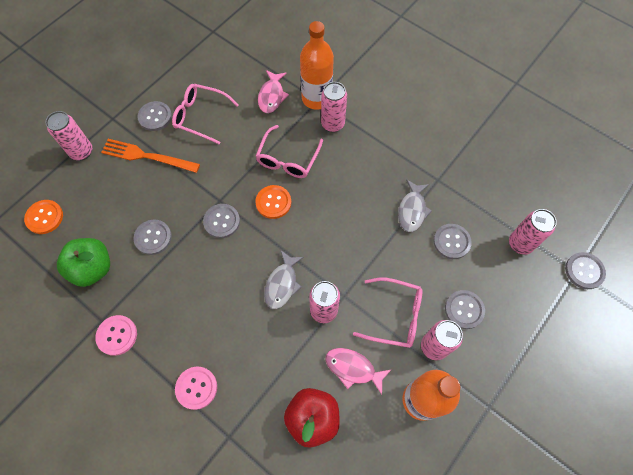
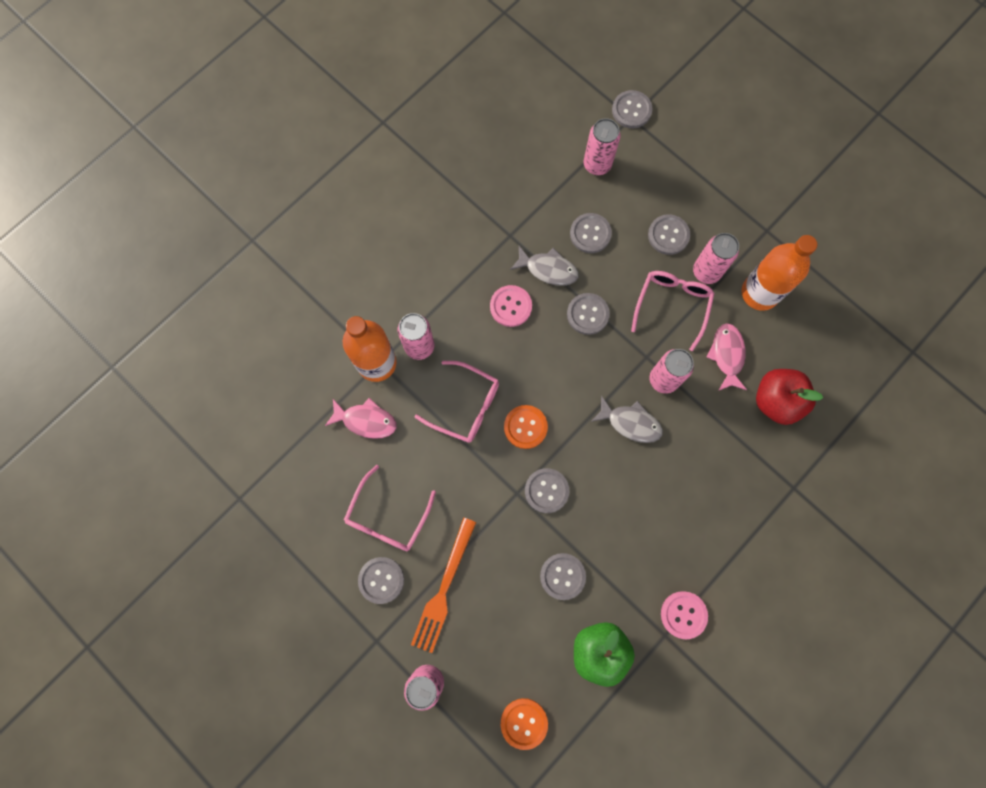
camera: 85 degrees left, 10 degrees up
(196, 388) = (744, 521): pink button -> pink button (510, 306)
(353, 368) = (727, 355): pink fish -> pink fish turned 150 degrees clockwise
(376, 244) = (587, 314): none -> grey button

